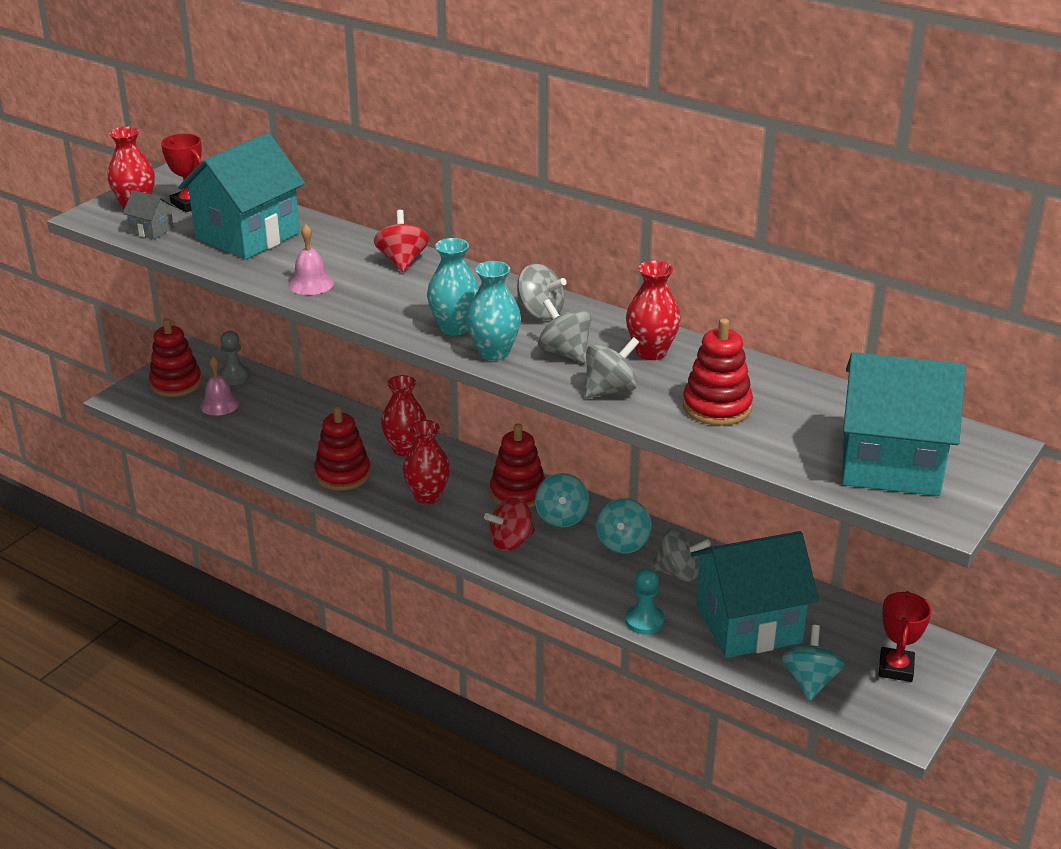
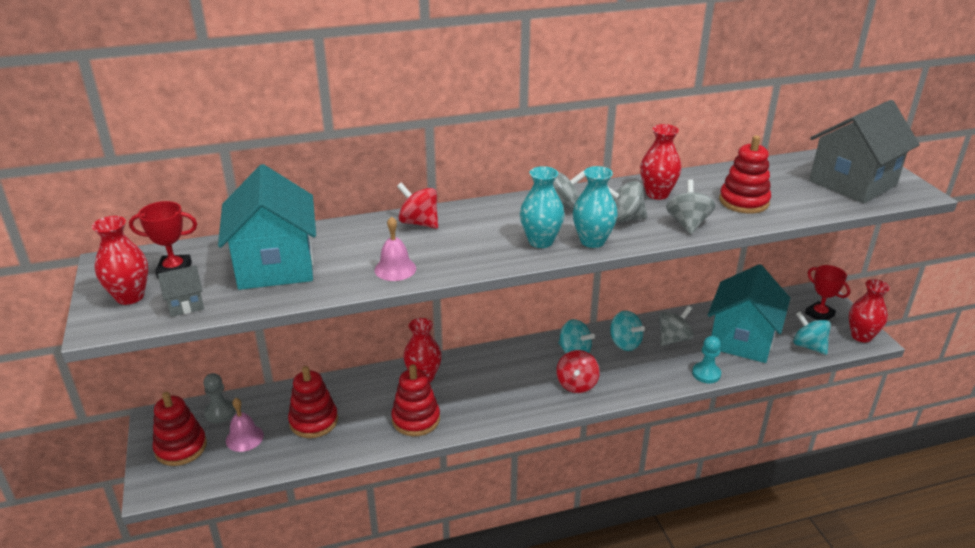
camera: 50 degrees left, 0 degrees up
(427, 496) = (488, 394): red vase -> red vase (861, 336)
(518, 493) = (529, 356): red stacking toy -> red stacking toy (313, 421)
(890, 463) = (852, 183): turquoise house -> grey house

